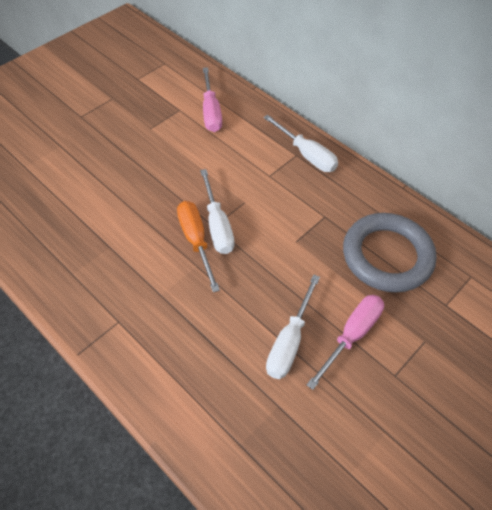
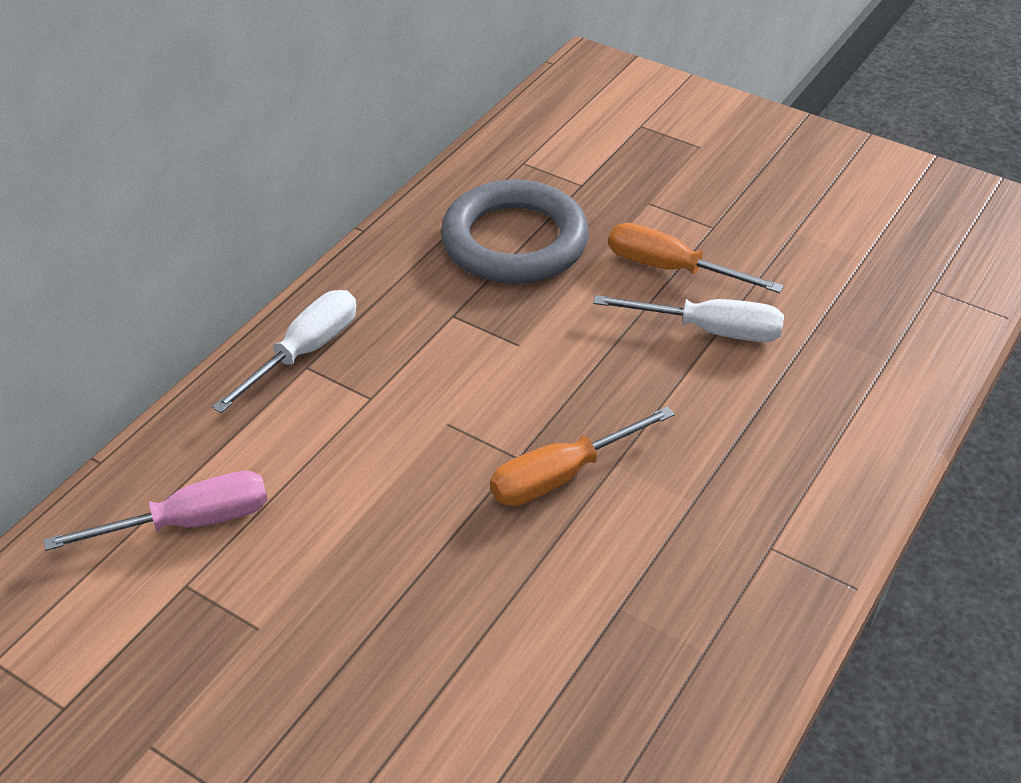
camera: 100 degrees left, 10 degrees down
(217, 225) = (515, 452): white screwdriver -> none
(351, 335) = (671, 269): pink screwdriver -> orange screwdriver

